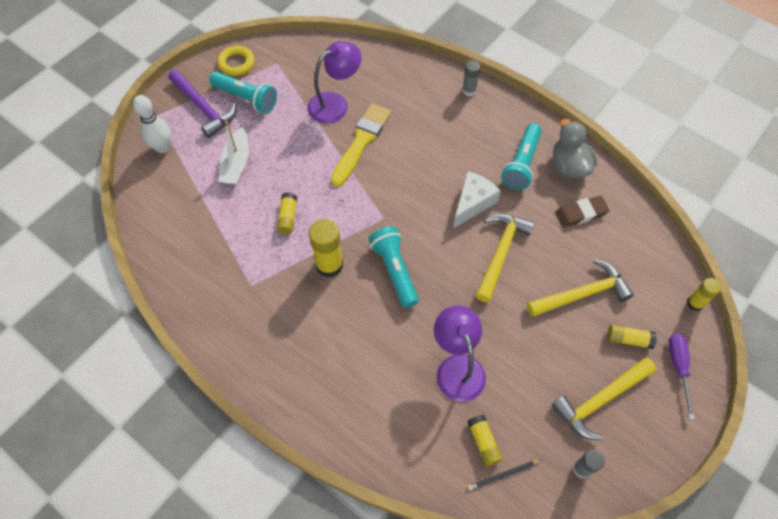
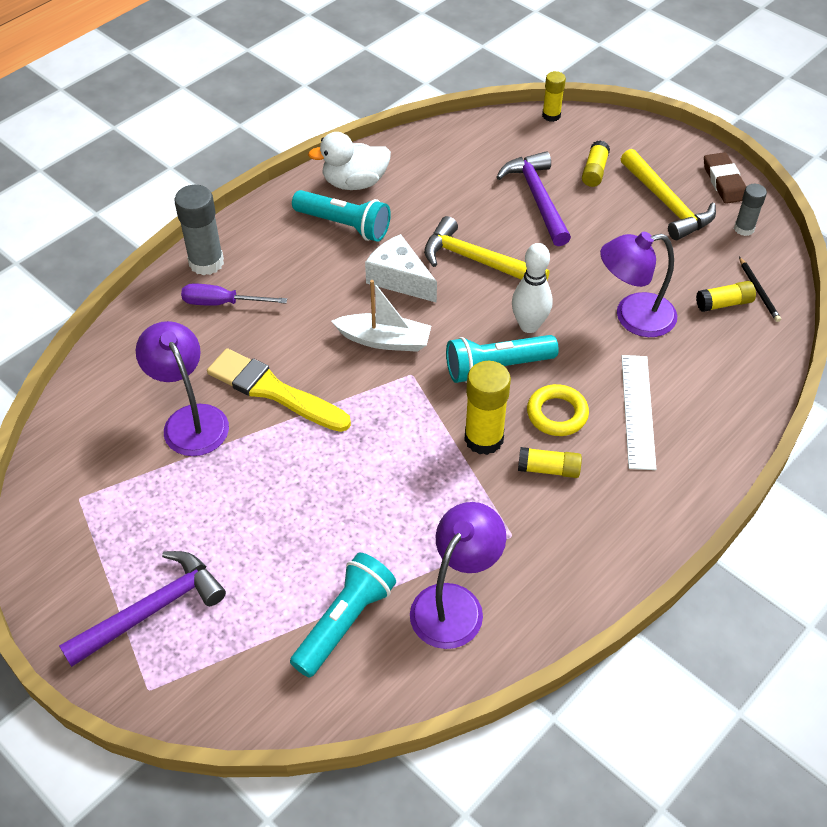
camera: 85 degrees left, 10 degrees down
(163, 148) = (228, 674): white bowling pin -> white bowling pin (529, 325)
(202, 255) = (455, 603): none -> purple lamp
(236, 63) = (59, 560): yellow ring -> yellow ring (557, 414)
(236, 164) = (284, 557): white boat -> white boat (384, 340)
(246, 98) = (147, 544): turquoise flashlight -> turquoise flashlight (344, 622)
(287, 217) = (398, 487): yellow glue stick -> yellow glue stick (548, 469)
(361, 368) = (637, 411): none -> white ruler
(469, 90) = (206, 262): grey glue stick -> grey glue stick, size x1.68
(569, 166) = (354, 183): grey duck -> white duck
(581, 213) = (427, 183): brown eraser -> brown eraser (724, 181)
(581, 294) = (537, 199): yellow hammer -> purple hammer
(678, 367) = (626, 141): purple screwdriver -> purple screwdriver (222, 303)

